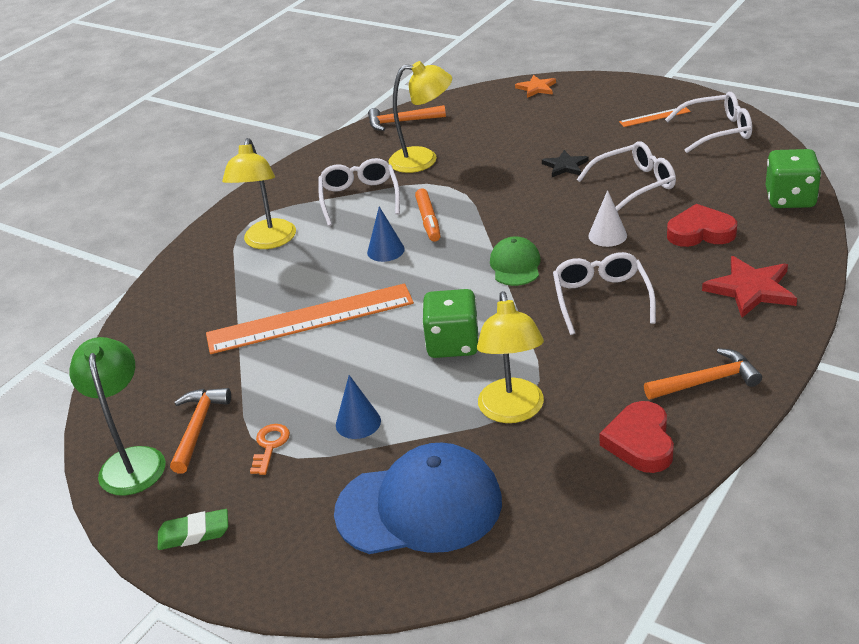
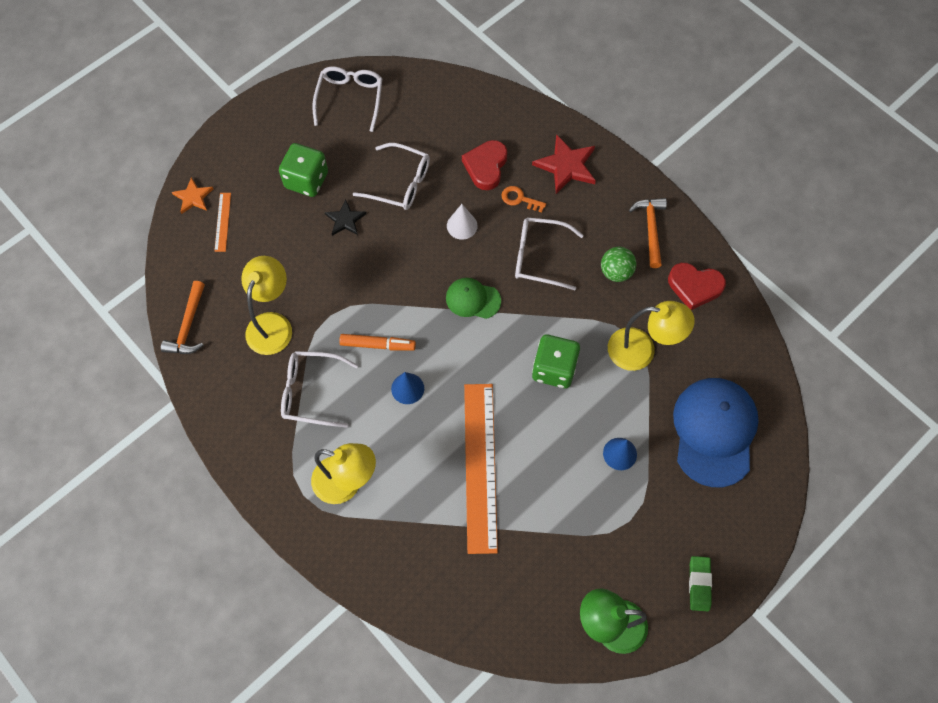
camera: 80 degrees left, 30 degrees up
(198, 427) = (586, 571): orange hammer -> none
(270, 446) = (625, 520): orange key -> orange key (519, 199)
(619, 364) = (616, 272): none -> green ball
(634, 184) = (399, 183): white glasses -> white glasses turned 120 degrees clockwise
(654, 117) = (302, 130): orange ruler -> orange ruler (222, 222)
(790, 199) = (470, 97): green dice -> green dice (306, 180)

